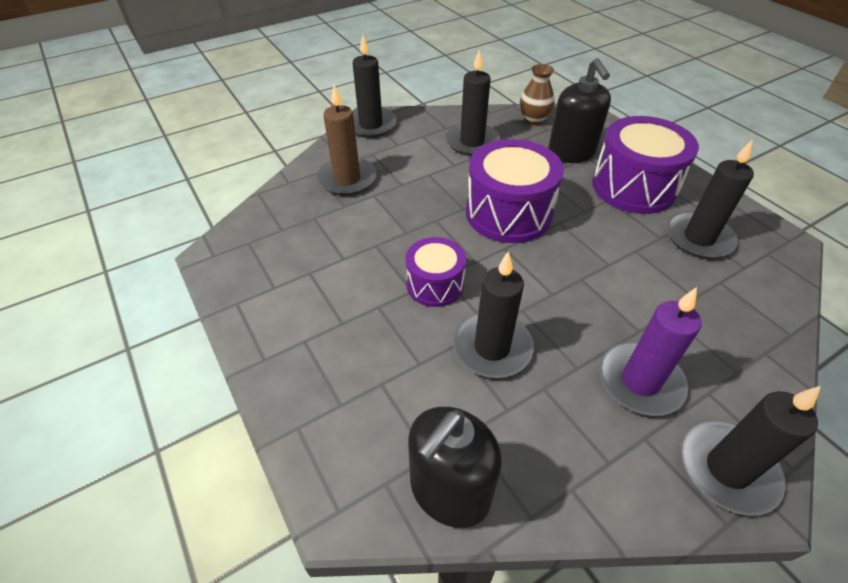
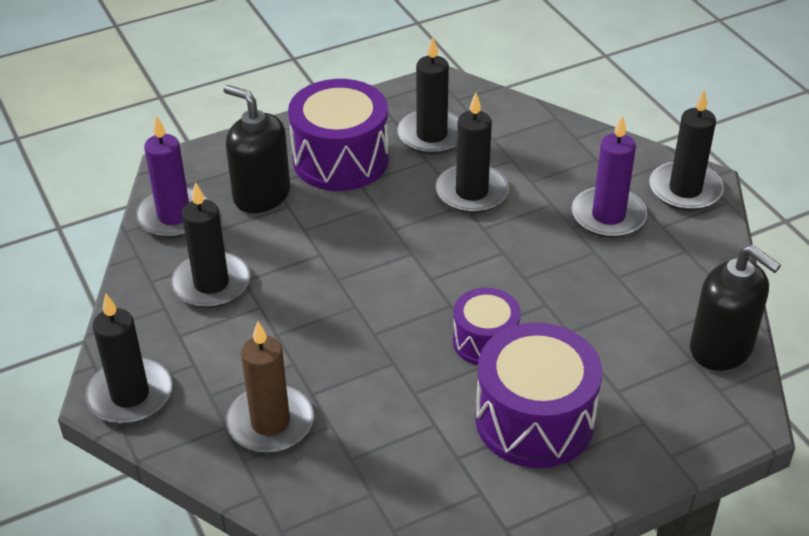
camera: 85 degrees left, 5 degrees down
(492, 347) = (573, 305): black candle -> black candle (471, 192)
(508, 213) = (371, 267): purple drum -> purple drum (534, 420)
(533, 120) = (174, 216): brown vase -> purple candle
(571, 153) = (261, 195): black soap dispenser -> black soap dispenser turned 135 degrees counterclockwise

